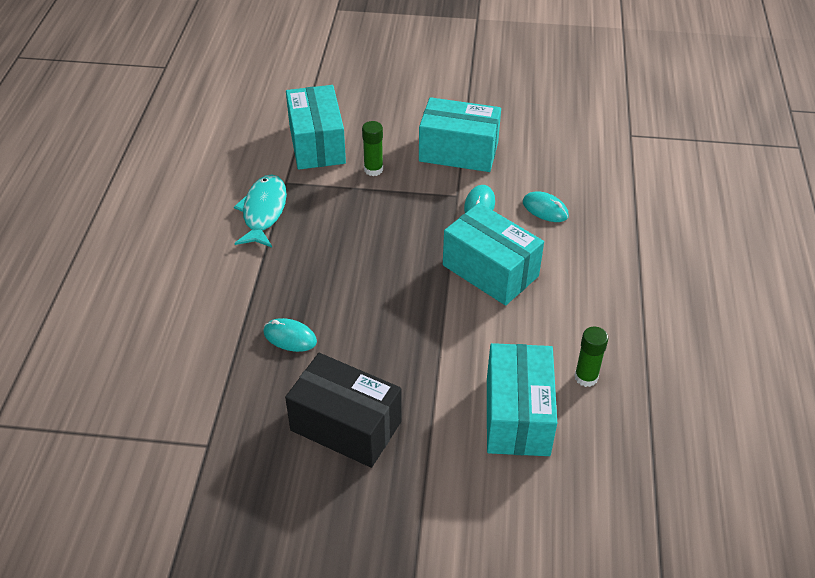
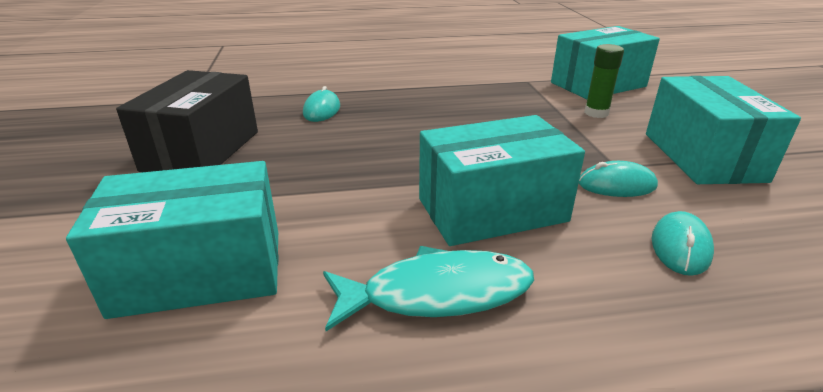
camera: 75 degrees right, 15 degrees down
(263, 211) = (479, 79): turquoise fish -> turquoise fish (437, 293)
(490, 270) = (492, 210): turquoise box -> turquoise box turned 45 degrees clockwise
(586, 377) = (287, 349): green glue stick -> none

